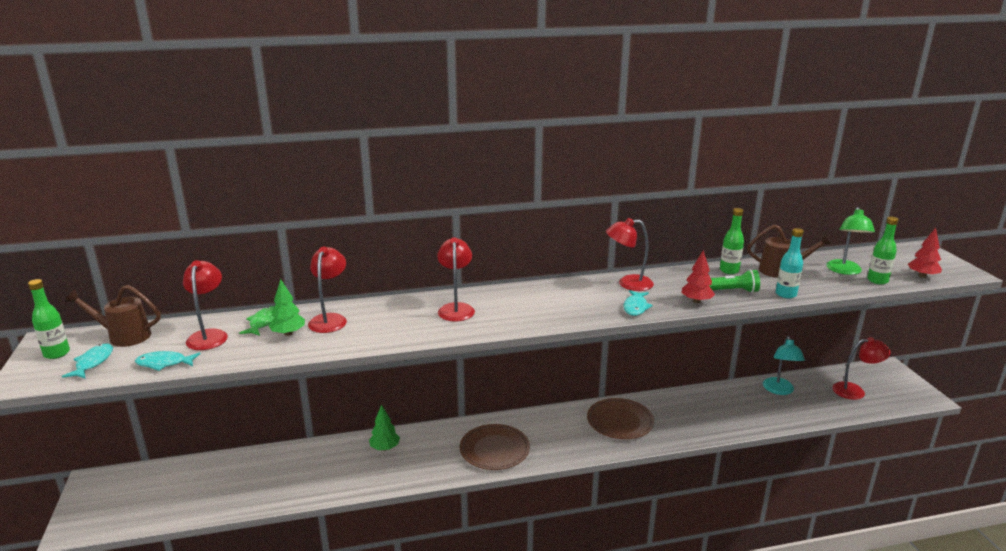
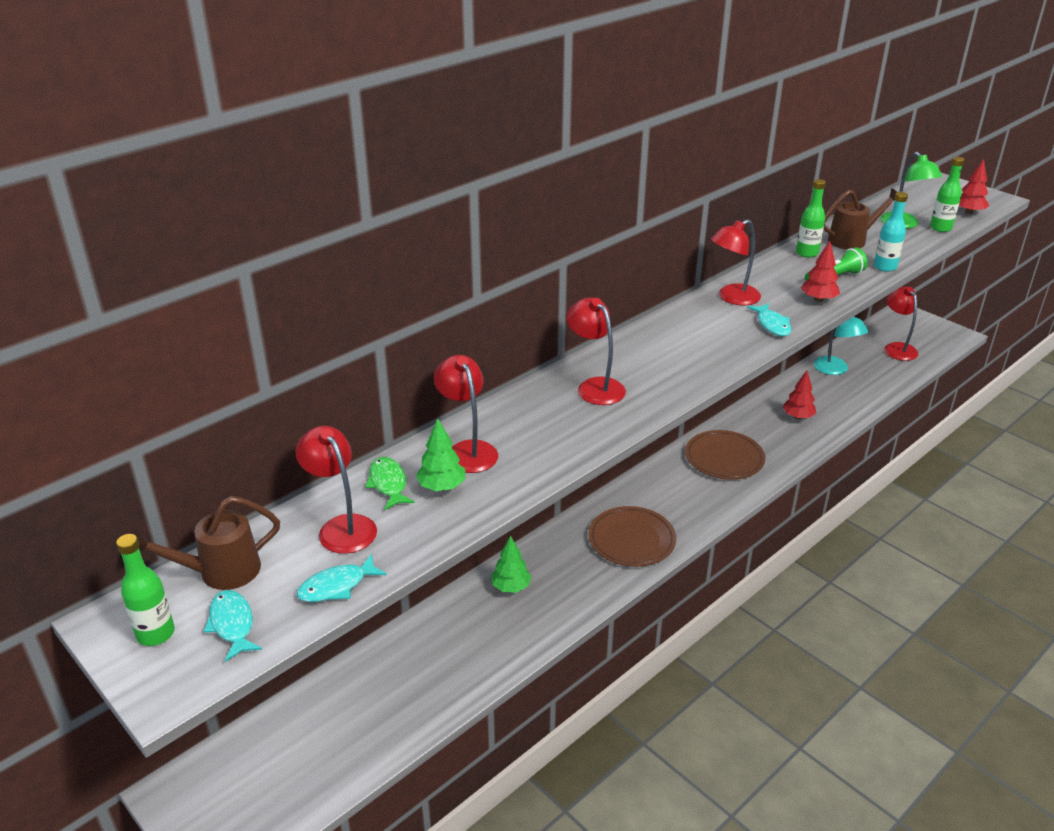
camera: 30 degrees left, 10 degrees up
(711, 413) = (798, 417): none -> red tree
(855, 391) = (896, 348): red lamp -> red lamp turned 75 degrees counterclockwise

